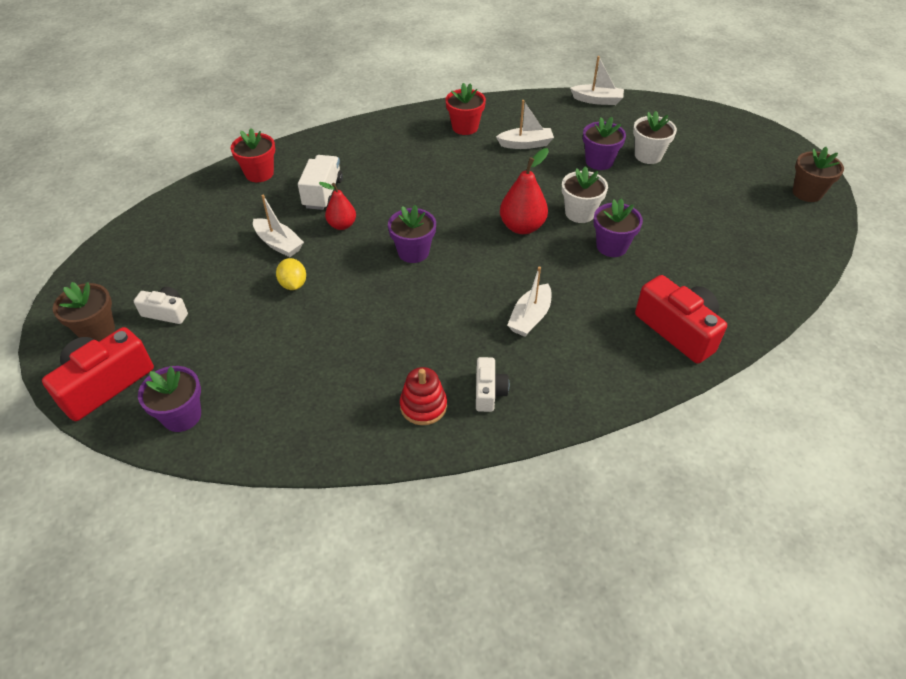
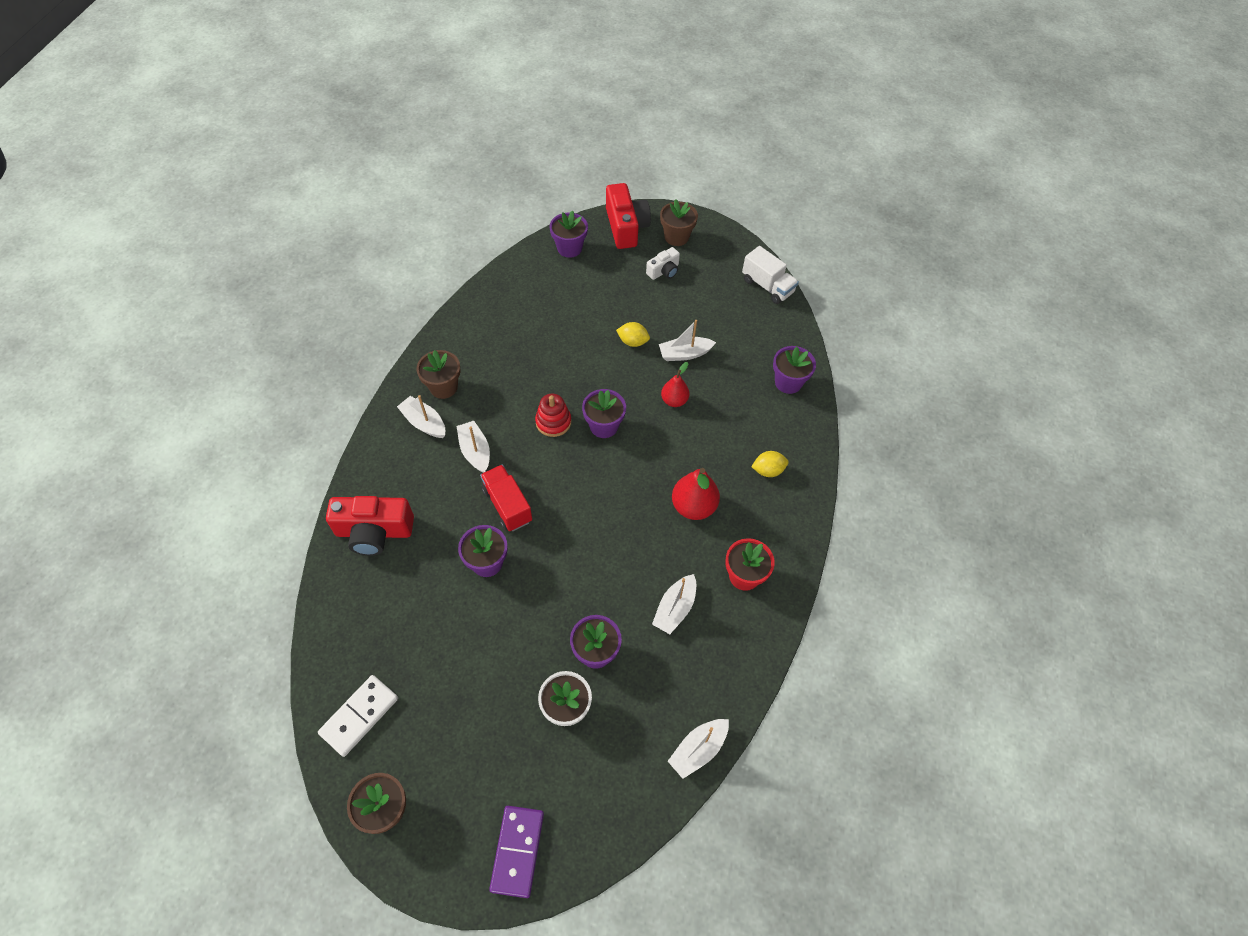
camera: 125 degrees right, 10 degrees up
(259, 173) = (788, 382): red flower pot -> purple flower pot
(323, 193) = (725, 409): white truck -> white truck (767, 286)
(364, 150) = (768, 470): none -> yellow lemon
(423, 406) = (467, 350): red stacking toy -> red stacking toy (553, 422)
(489, 392) = (443, 387): white camera -> brown flower pot
(522, 227) = (566, 516): red pear -> red pear (693, 506)
(544, 376) = (424, 423): none -> white boat
(553, 264) = (507, 505): none -> red truck
(580, 213) = (544, 573): white flower pot -> none
(740, 134) = (517, 851): none -> purple domino
(789, 239) = (359, 716): none -> white domino

